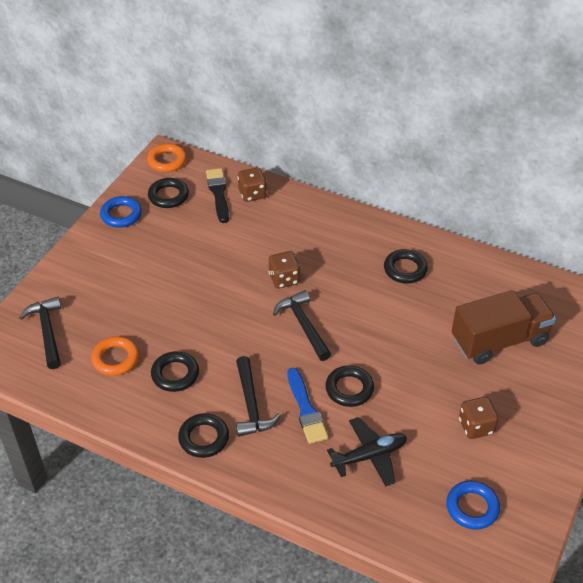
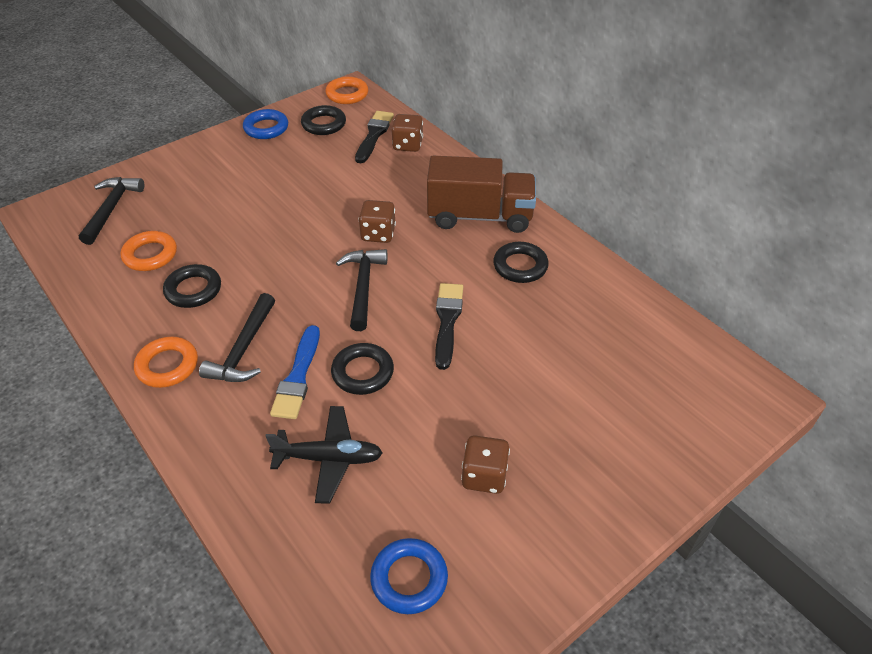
camera: 25 degrees right, 0 degrees up
(204, 438) = (167, 366): black ring -> orange ring
(382, 330) = (447, 321): none -> black brush
(499, 340) = (583, 383): brown truck -> brown truck (480, 216)

